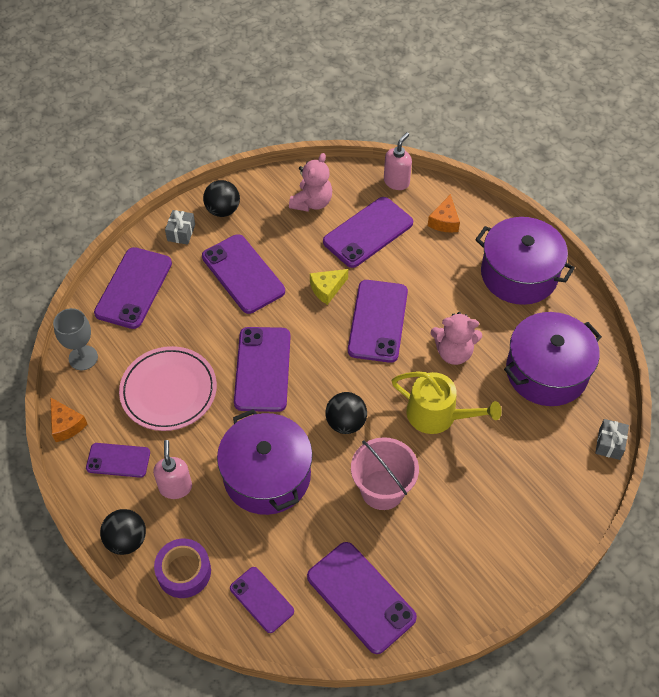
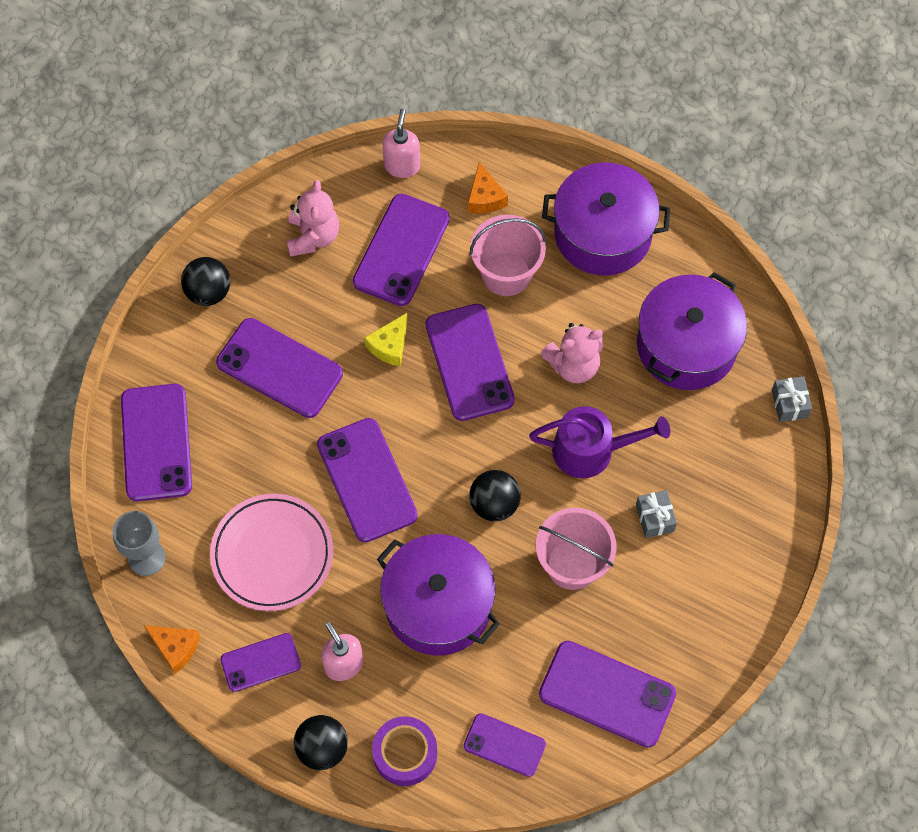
camera: 25 degrees left, 10 degrees up
(181, 233) = (173, 344): grey gift -> grey gift (654, 518)
(434, 274) = (506, 274): none -> pink bucket
(437, 415) = (591, 450): yellow watering can -> purple watering can

